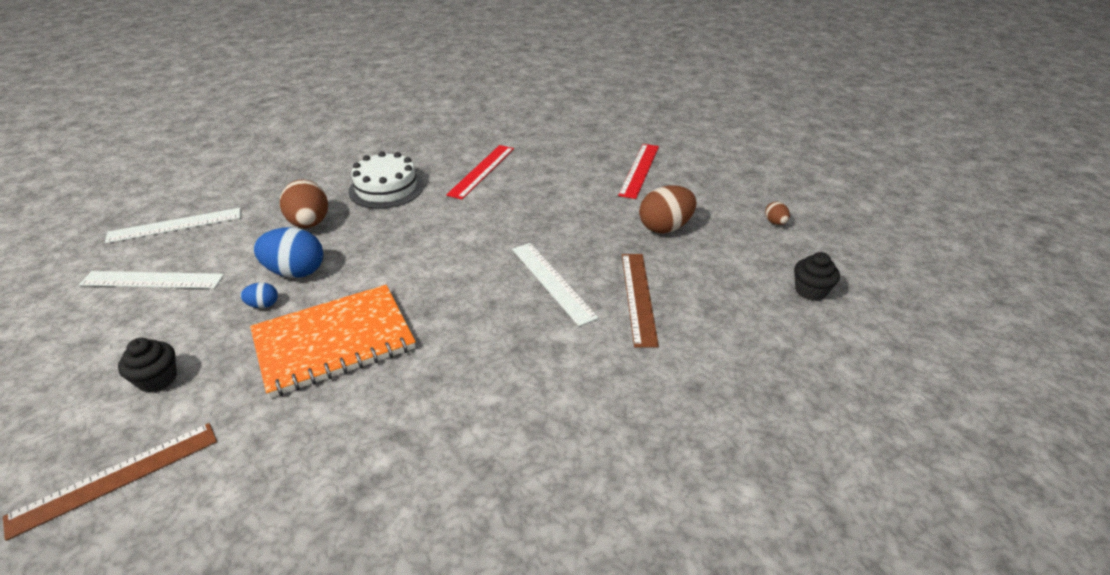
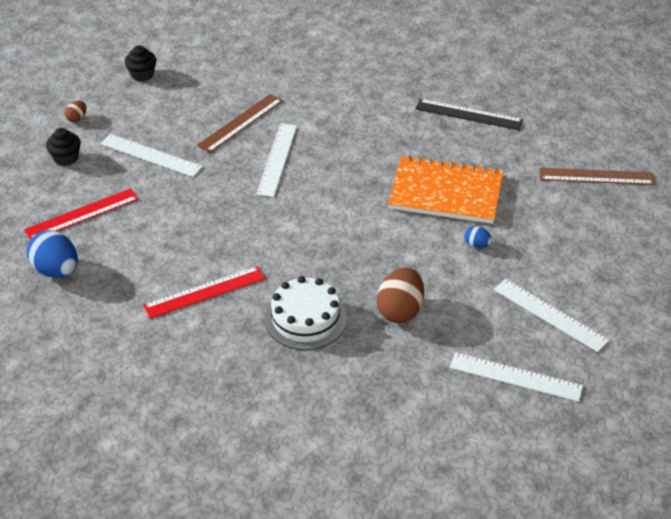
camera: 140 degrees left, 5 degrees up
(157, 379) = (563, 223): black cupcake -> black cupcake (66, 158)
(295, 272) = (439, 263): blue egg -> blue egg (56, 270)
(375, 476) = (469, 114): none -> black ruler
(665, 227) = (150, 155): brown egg -> white ruler

